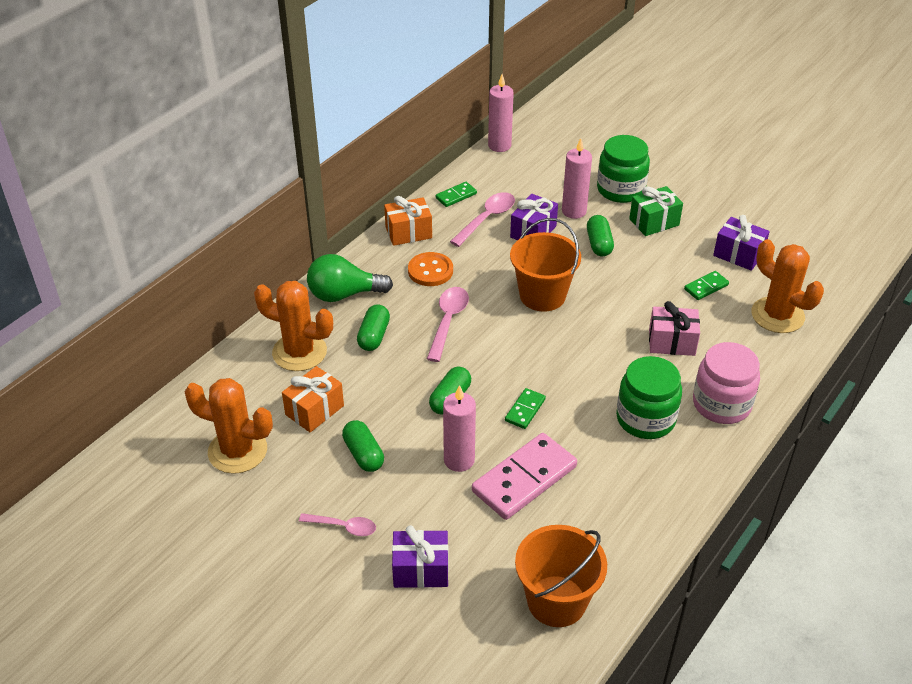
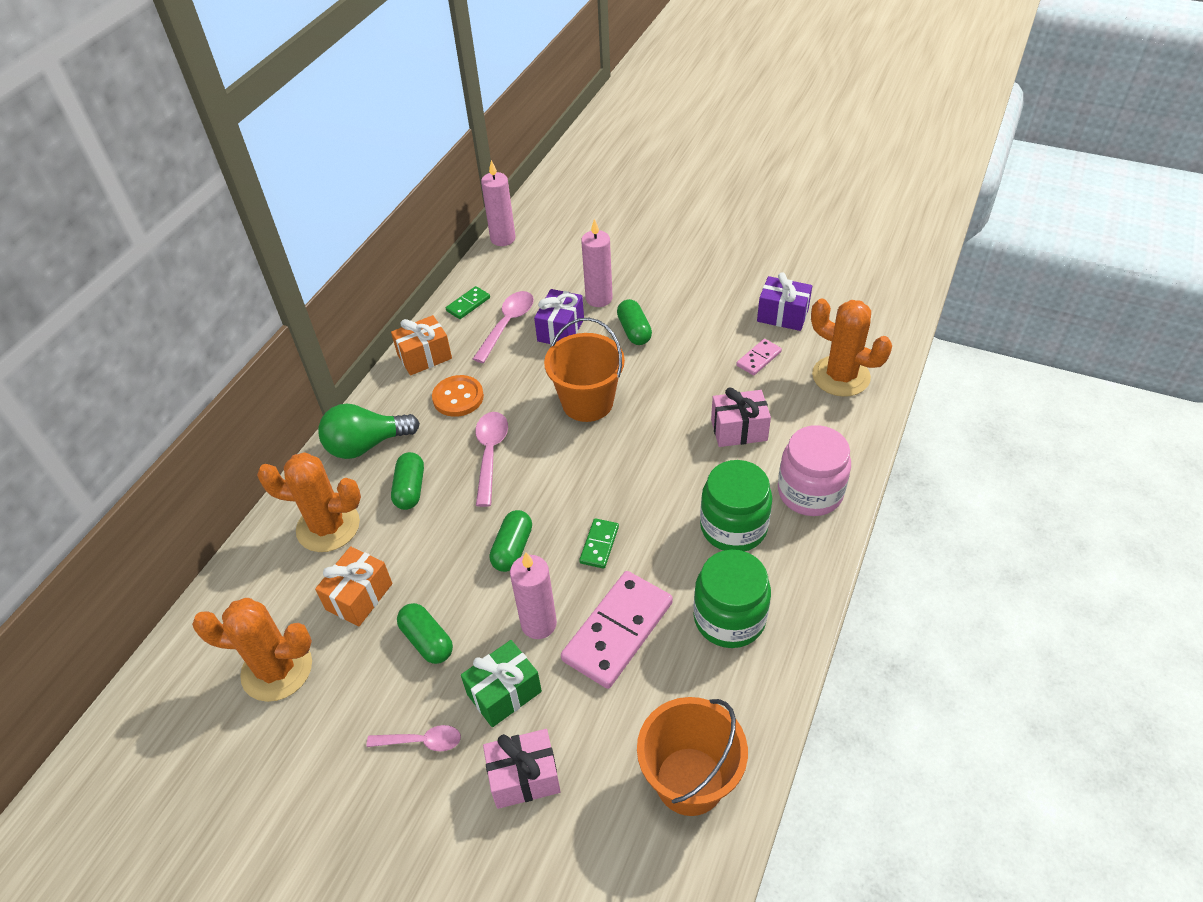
camera: 10 degrees left, 5 degrees up
(421, 570) = (524, 777): purple gift -> pink gift
(620, 189) = (642, 265): green jar -> green jar (729, 618)
(654, 222) = (686, 295): green gift -> green gift (504, 693)
(706, 287) = (759, 359): green domino -> pink domino

